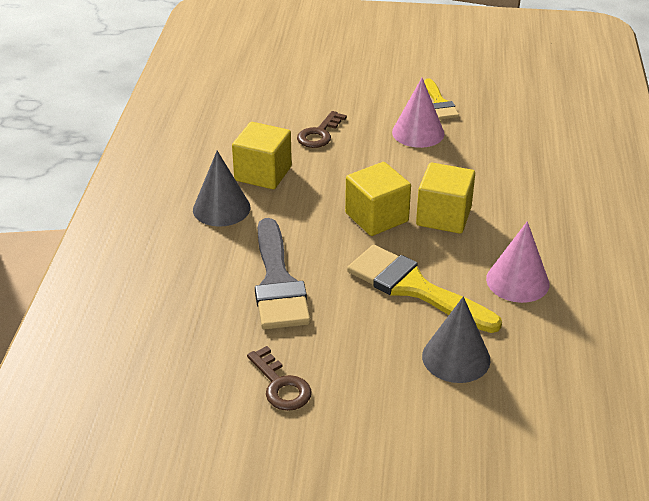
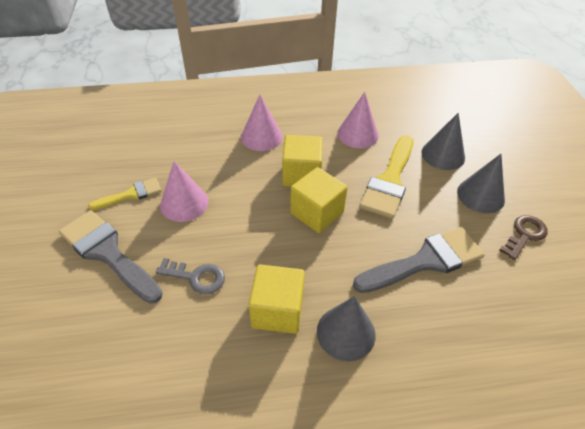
camera: 105 degrees left, 10 degrees up
(319, 134) = (196, 277): brown key -> grey key
(363, 368) = (480, 195): none -> grey cone
(366, 90) = (107, 253): none -> grey brush
(523, 195) = (261, 137): none -> pink cone

